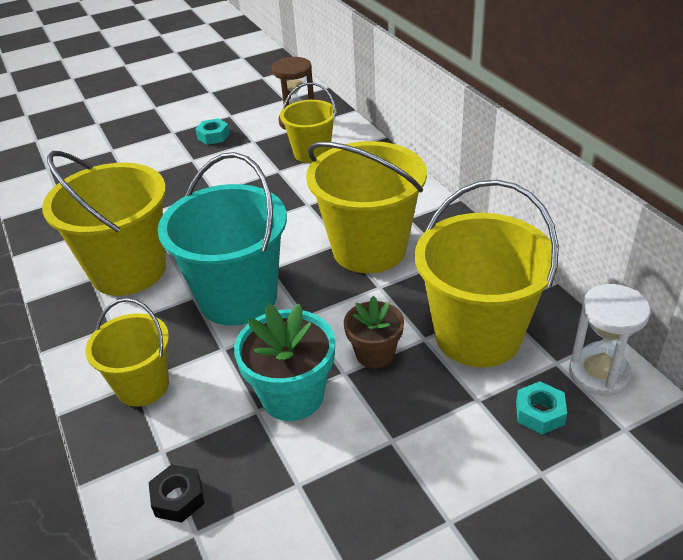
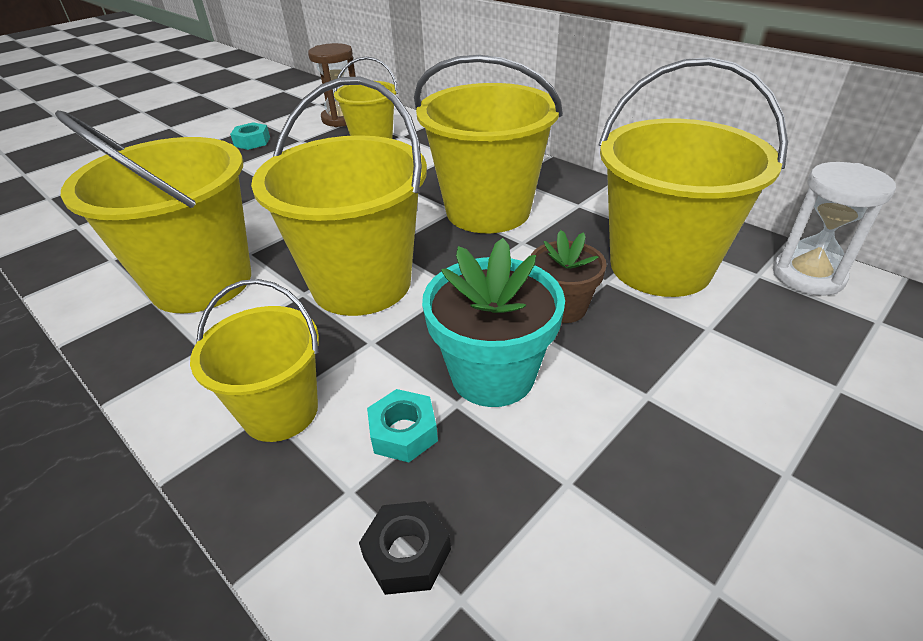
camera: 20 degrees left, 0 degrees up
(238, 298) = (361, 283): turquoise bucket -> yellow bucket
(540, 413) = (784, 326): turquoise nut -> turquoise nut (403, 432)

